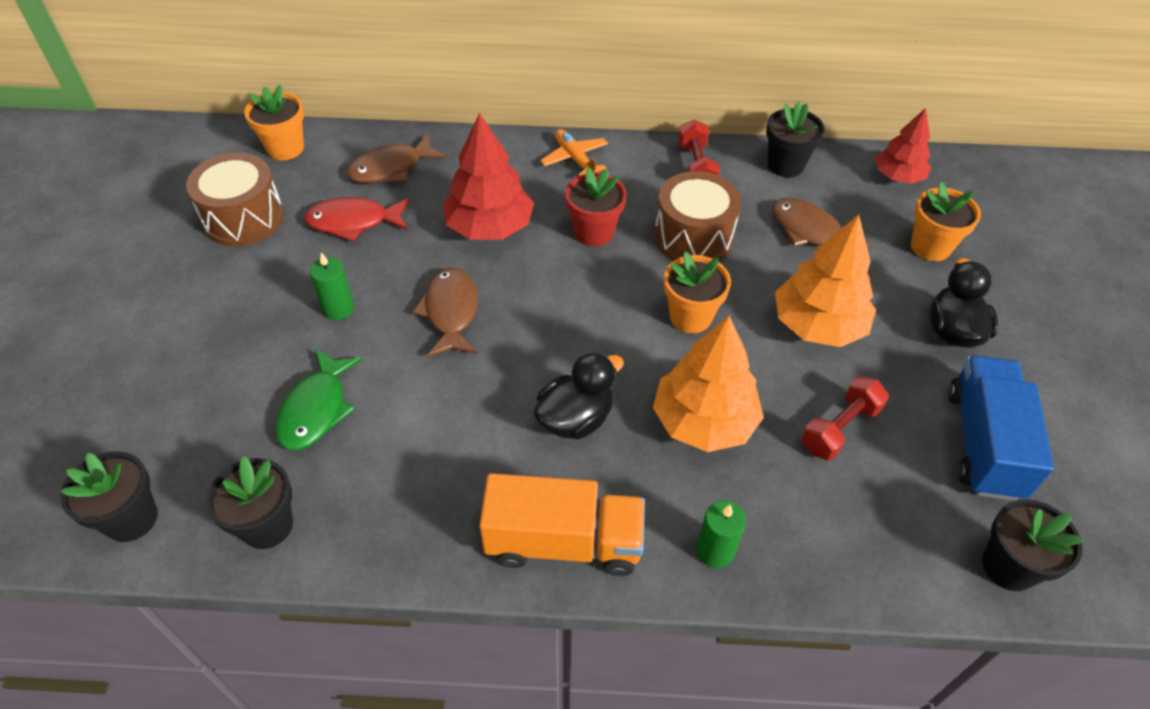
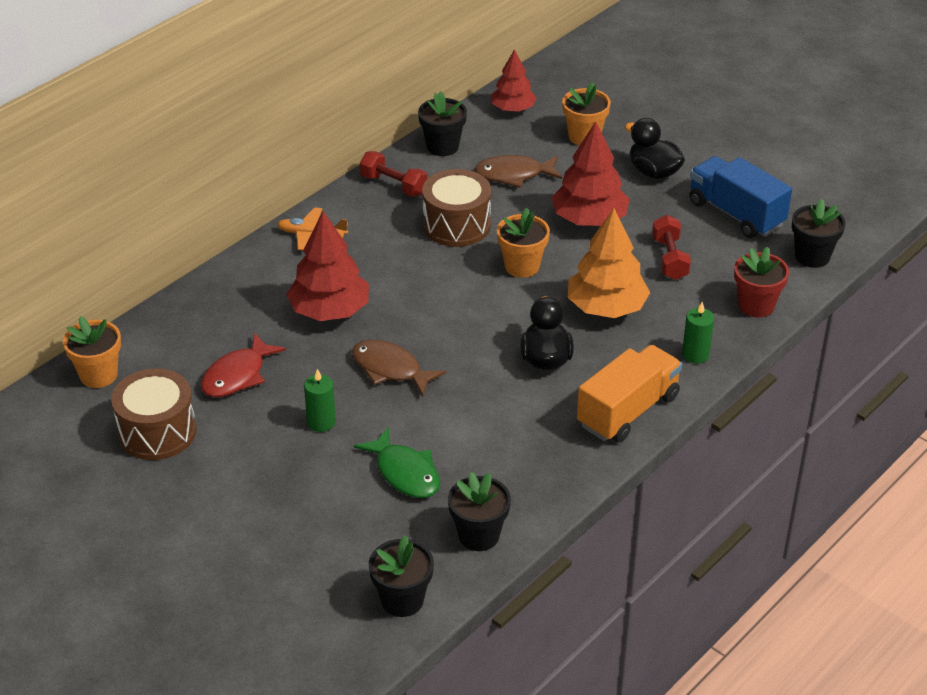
camera: 50 degrees left, 10 degrees down
(391, 168) = (201, 329): brown fish -> none
(594, 232) = (397, 265): red flower pot -> red flower pot (756, 305)
(818, 325) = (589, 219): orange tree -> red tree

